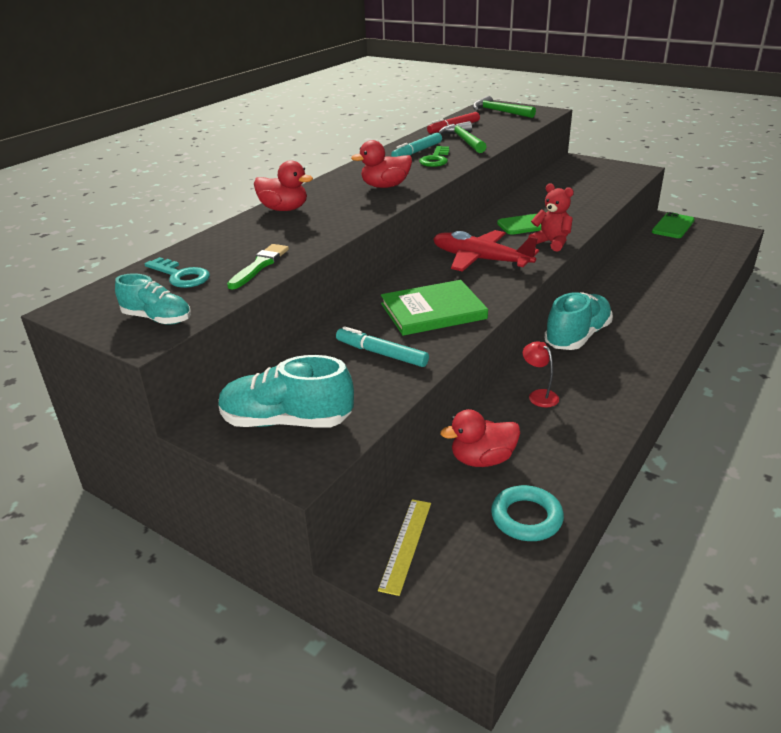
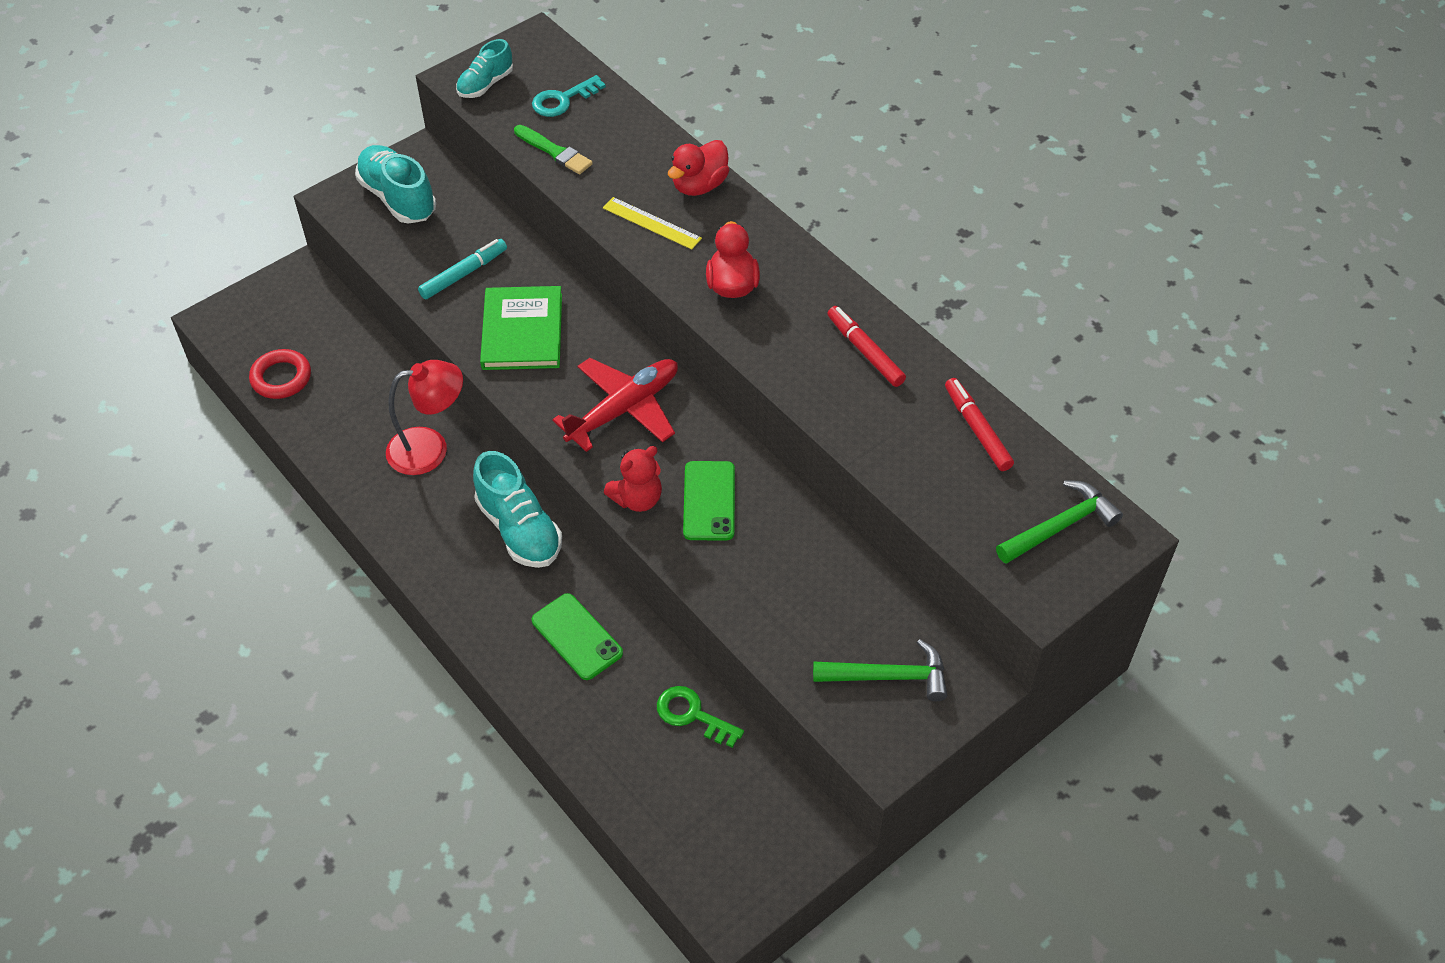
camera: 105 degrees right, 20 degrees up
(286, 421) = (398, 198): turquoise shoe -> turquoise shoe turned 60 degrees counterclockwise
(406, 544) = (300, 299): yellow ruler -> yellow ruler (651, 223)
(417, 152) = (865, 351): turquoise marker -> red marker
(435, 159) = (818, 362): green key -> green key (692, 715)
(464, 140) = (897, 421): green hammer -> green hammer (889, 676)
(482, 459) = (364, 372): red duck -> none
(526, 518) = (281, 378): turquoise ring -> red ring
(539, 395) = (430, 448): red lamp -> red lamp, size x1.87
(673, 226) = (791, 826): green phone -> green phone (577, 637)

